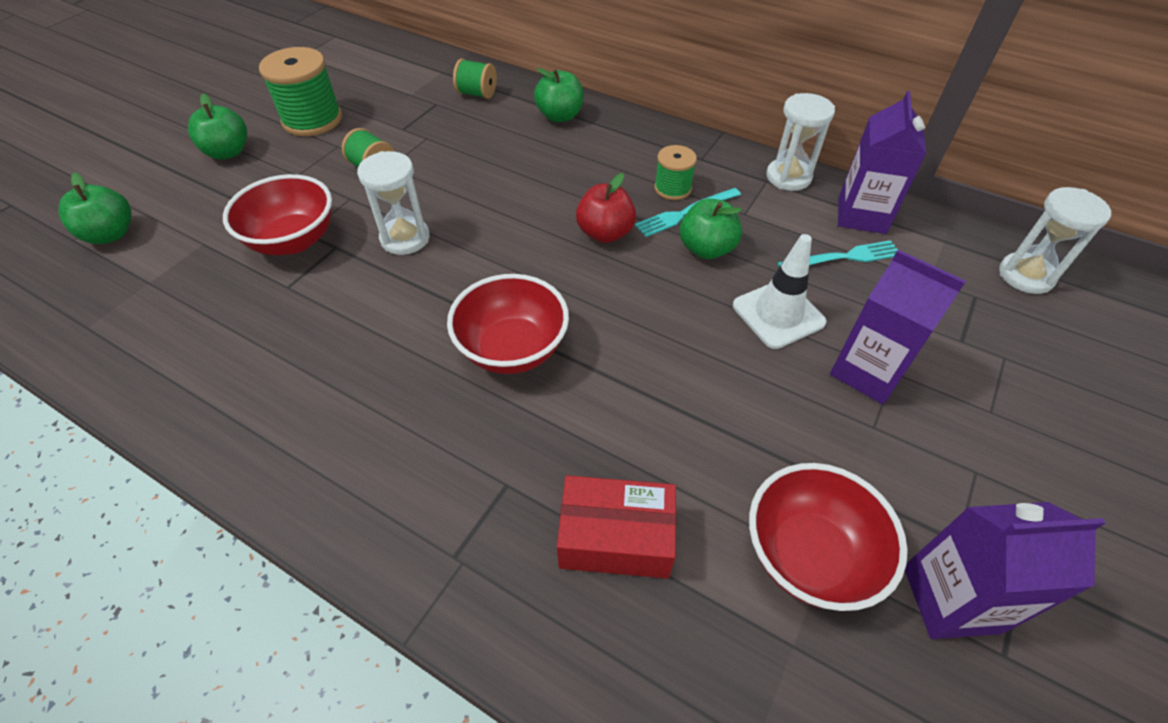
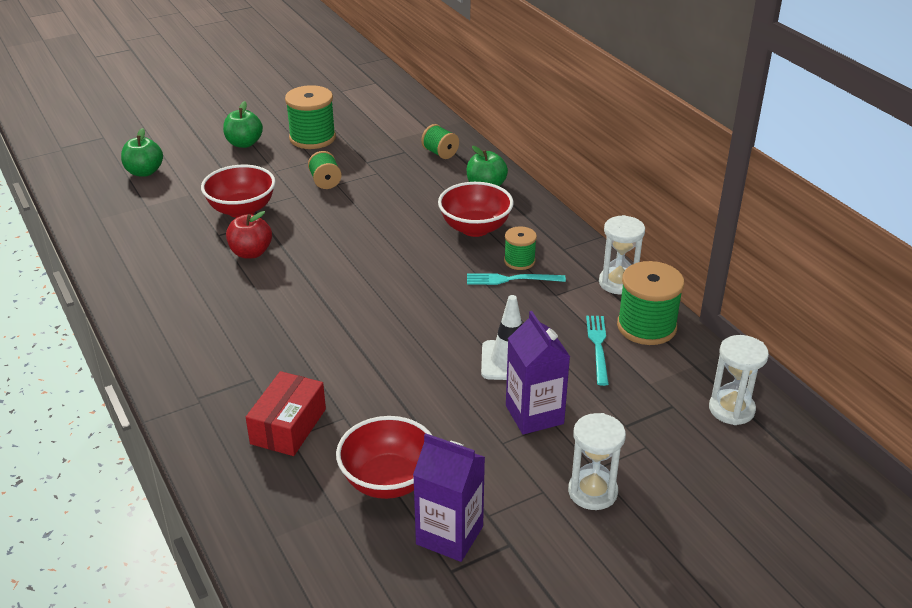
camera: 30 degrees right, 15 degrees down
(405, 238) = (309, 231): white hourglass -> white hourglass (592, 492)
(512, 349) = (318, 315): red bowl -> red bowl (475, 228)
(605, 233) = (441, 272): red apple -> red apple (251, 253)
(615, 538) = (288, 426): red box -> red box turned 75 degrees clockwise
(706, 249) = (502, 306): green apple -> none
(843, 257) = (598, 347): turquoise fork -> turquoise fork turned 105 degrees counterclockwise
(861, 215) = (646, 326): purple carton -> green spool

